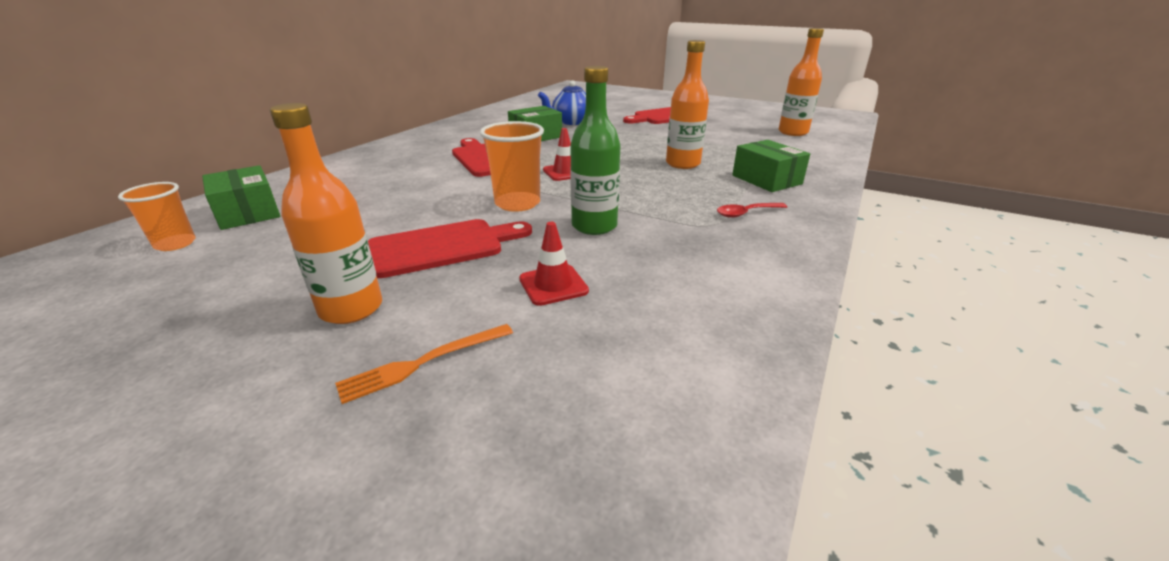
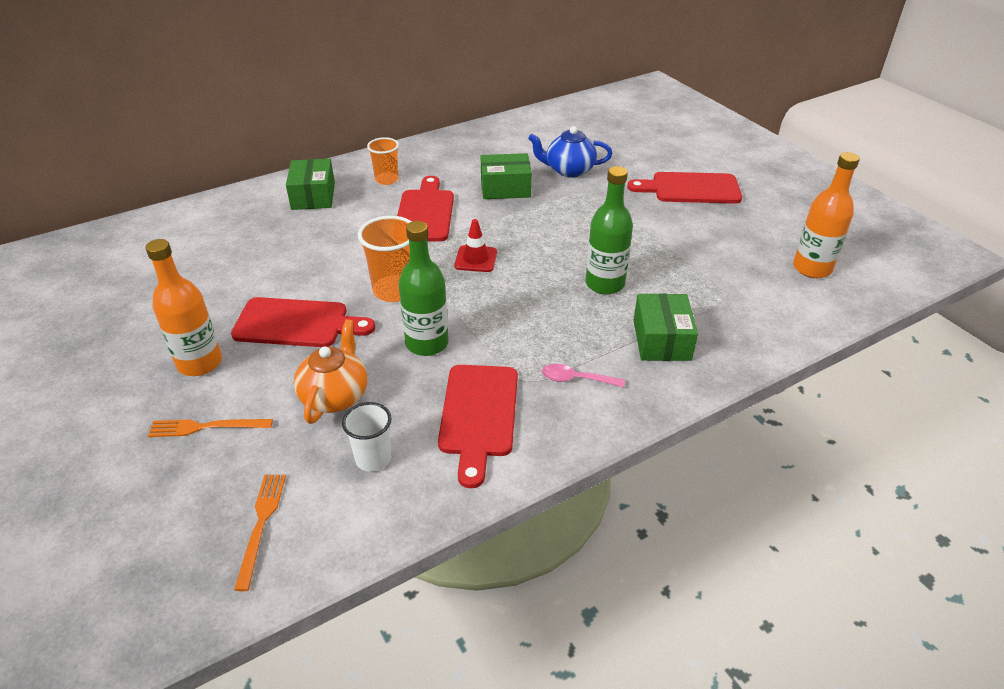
camera: 30 degrees right, 10 degrees up
(175, 244) = (142, 253): orange cup -> orange cup (387, 179)
(248, 213) = (201, 232): green box -> green box (313, 196)
(553, 285) = (335, 396): red traffic cone -> orange teapot
(615, 430) = (261, 524): none -> orange fork
(660, 318) = (373, 459): none -> white cup
(682, 164) = (605, 284): orange bottle -> green bottle
(707, 256) = (478, 415): none -> red cutting board
(746, 213) = (576, 379): red spoon -> pink spoon

